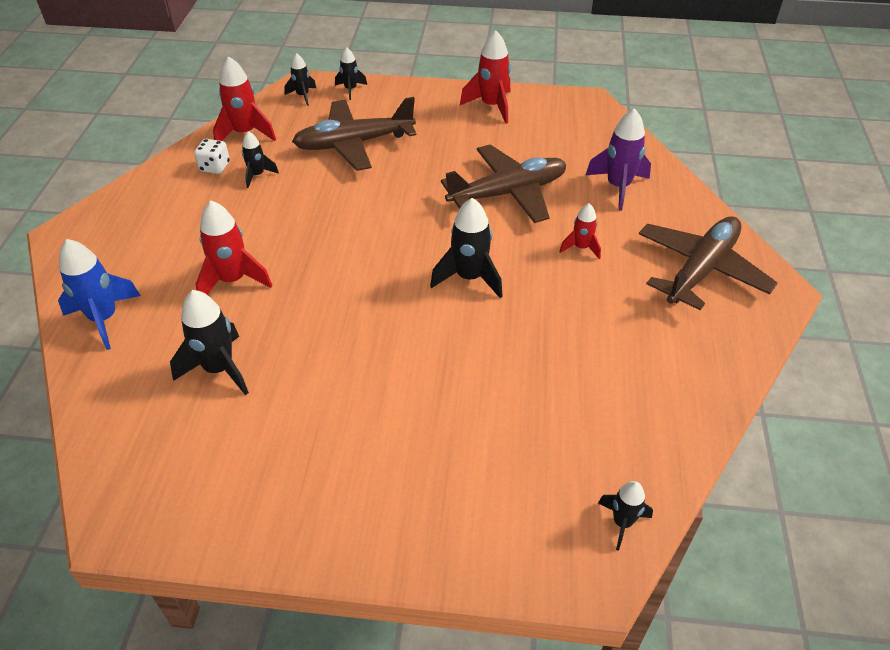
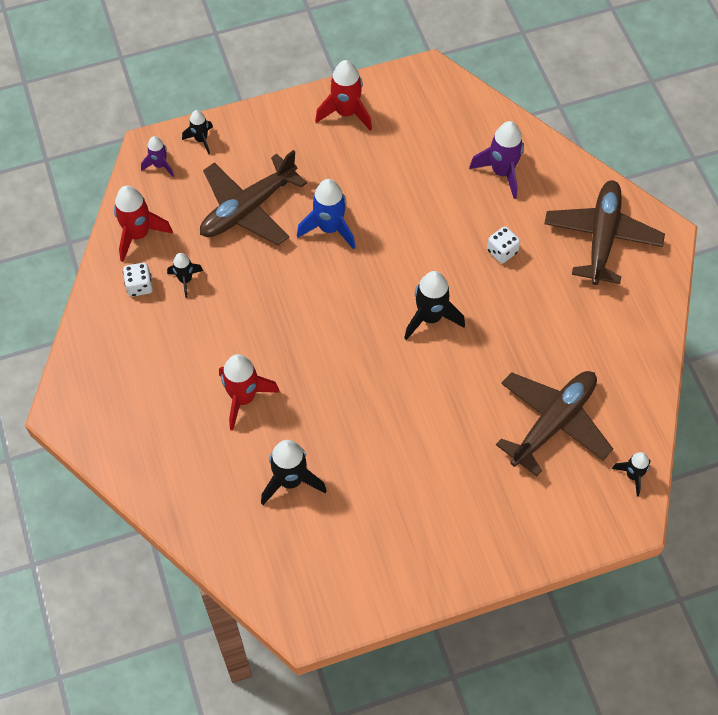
camera: 25 degrees left, 15 degrees up
(104, 319) = (166, 477): blue rocket -> blue rocket (329, 228)
(302, 96) = (160, 165): black rocket -> purple rocket
(508, 193) = (415, 215): brown plane -> brown plane (553, 423)
(581, 248) = (502, 251): red rocket -> white dice

